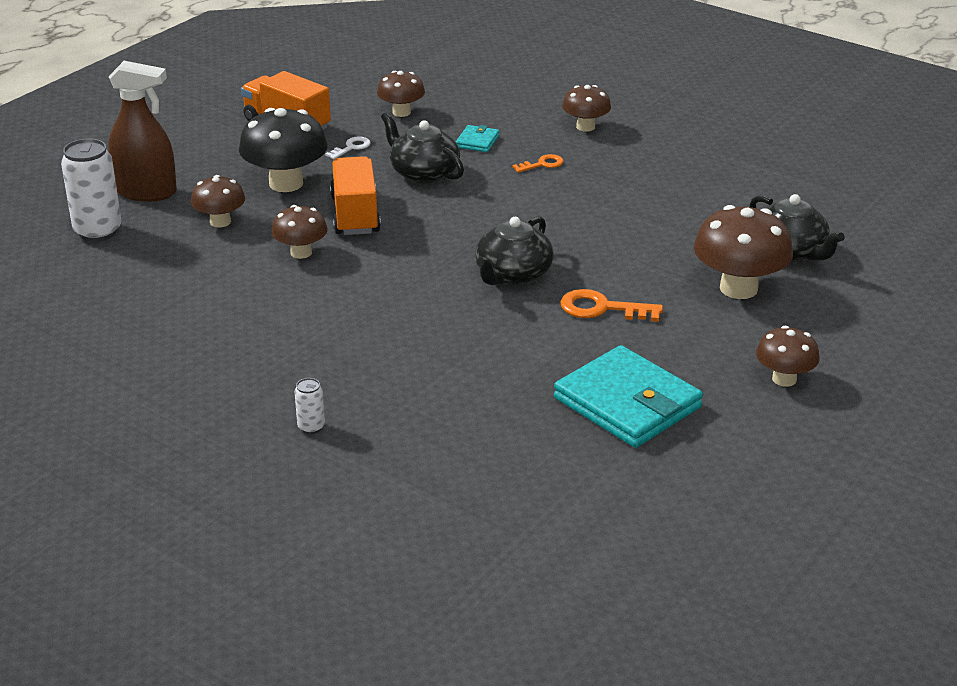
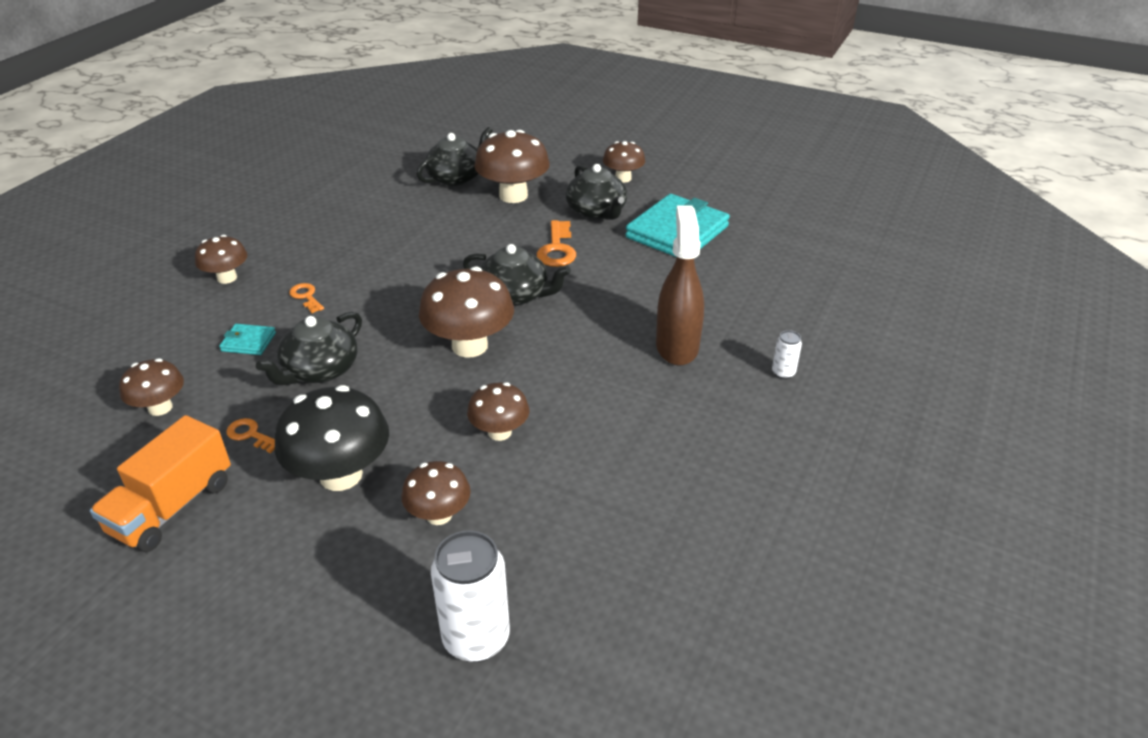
camera: 100 degrees left, 5 degrees up
(146, 192) = (362, 614): brown spray bottle -> brown spray bottle (677, 346)
(351, 147) = (250, 435): white key -> orange key
(355, 215) = (415, 405): orange truck -> none
(432, 244) = (470, 346): none -> brown mushroom
(689, 346) = (596, 212): none -> black teapot

